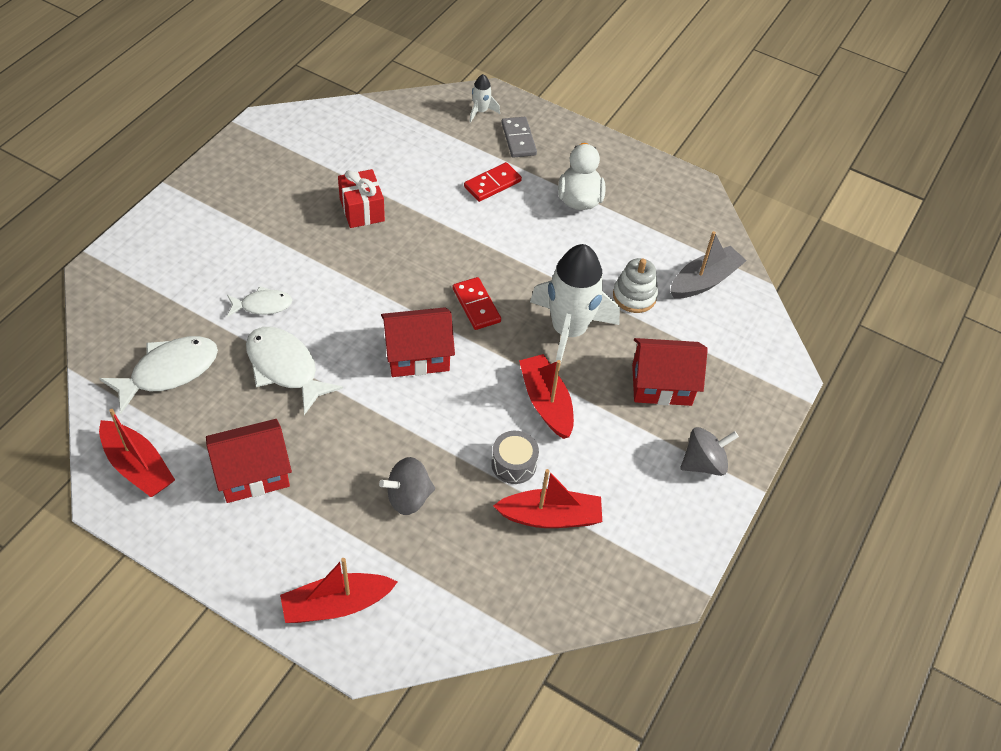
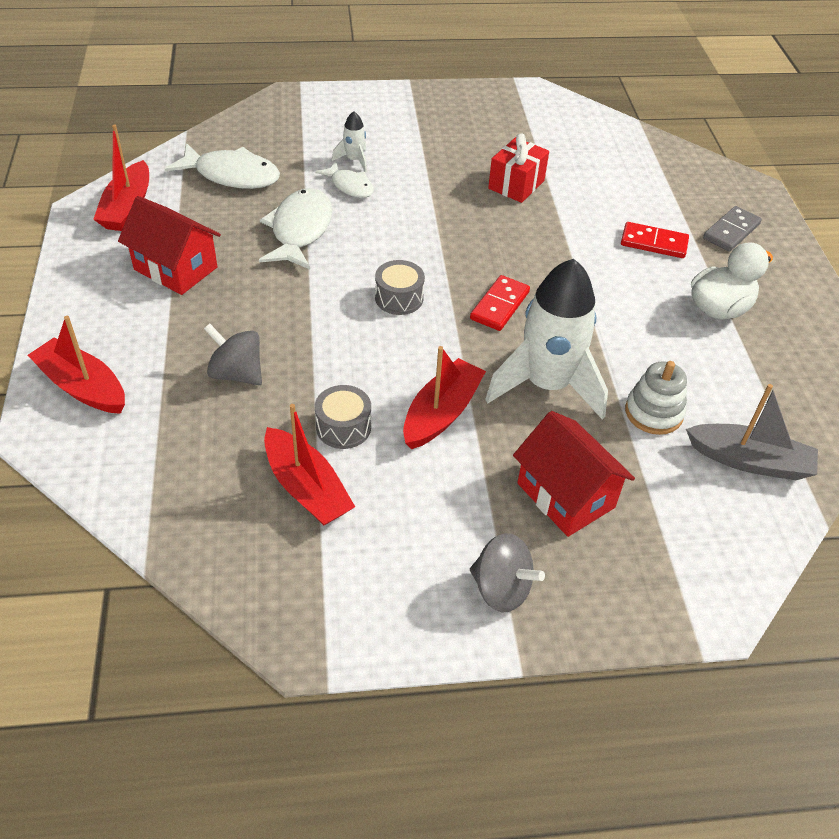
camera: 55 degrees right, 5 degrees down
(417, 355) = (399, 298): red house -> grey drum
(480, 111) = (726, 192): white rocket -> white rocket (354, 160)

